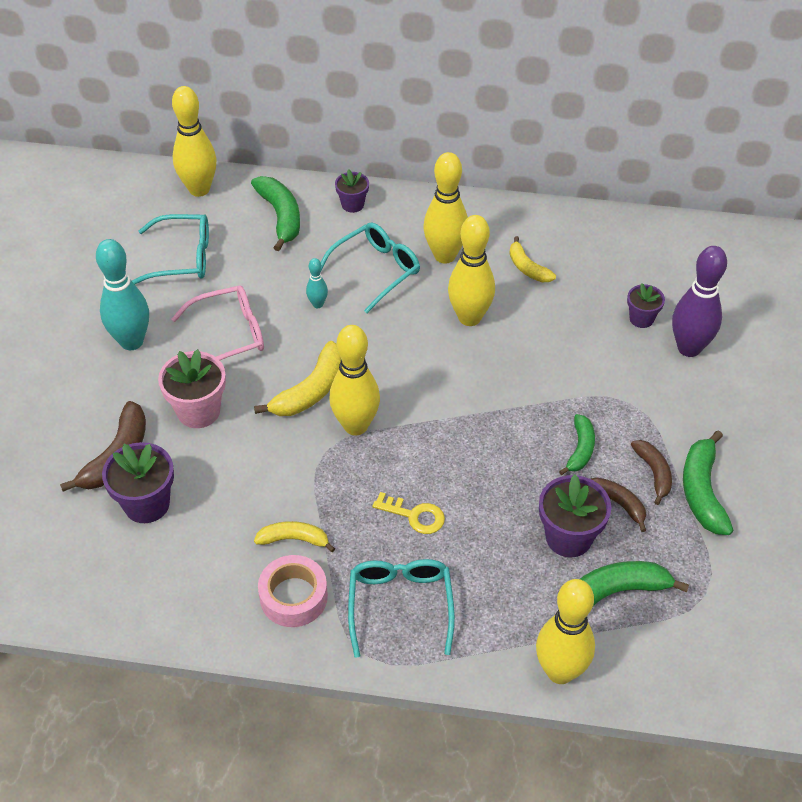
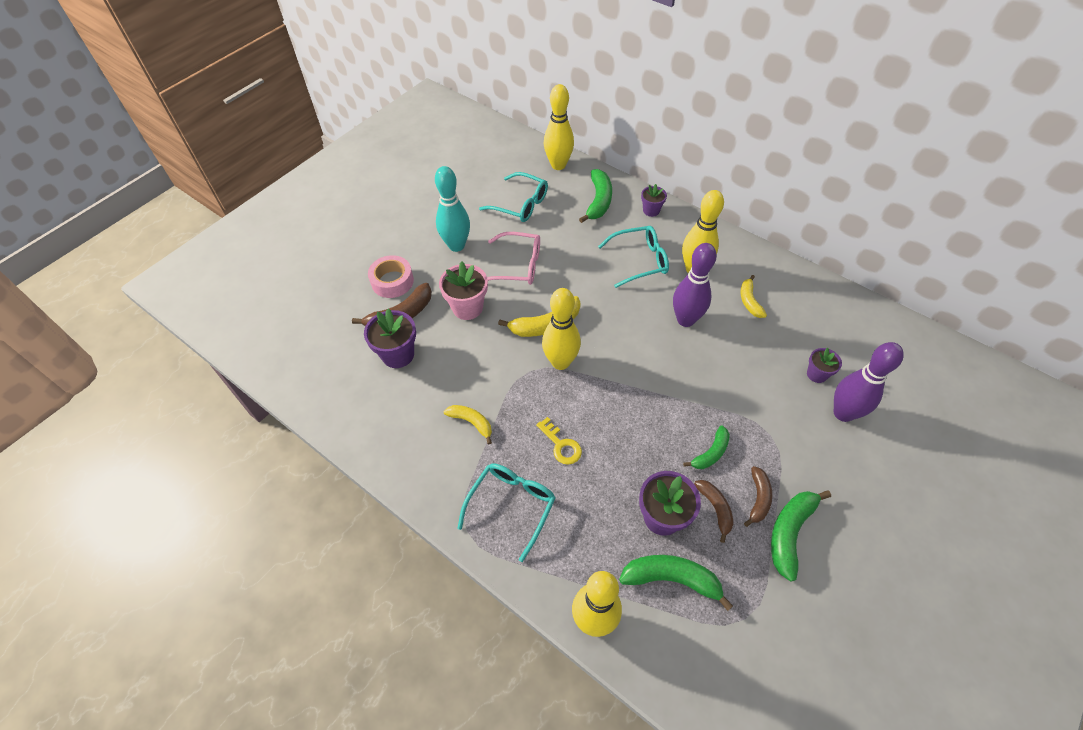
camera: 30 degrees right, 5 degrees up
(293, 597) = (446, 463): pink tape -> pink tape (392, 281)
(317, 304) = (586, 268): turquoise bowling pin -> none
(469, 317) = (685, 320): yellow bowling pin -> purple bowling pin

